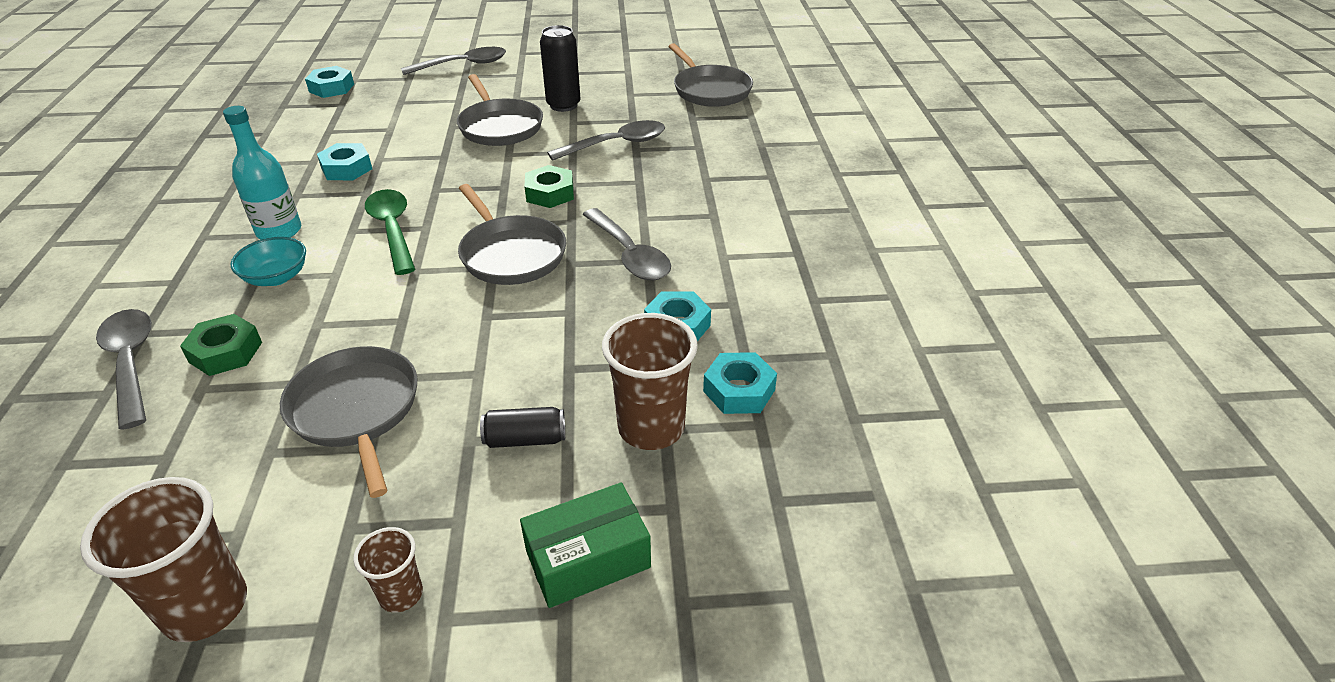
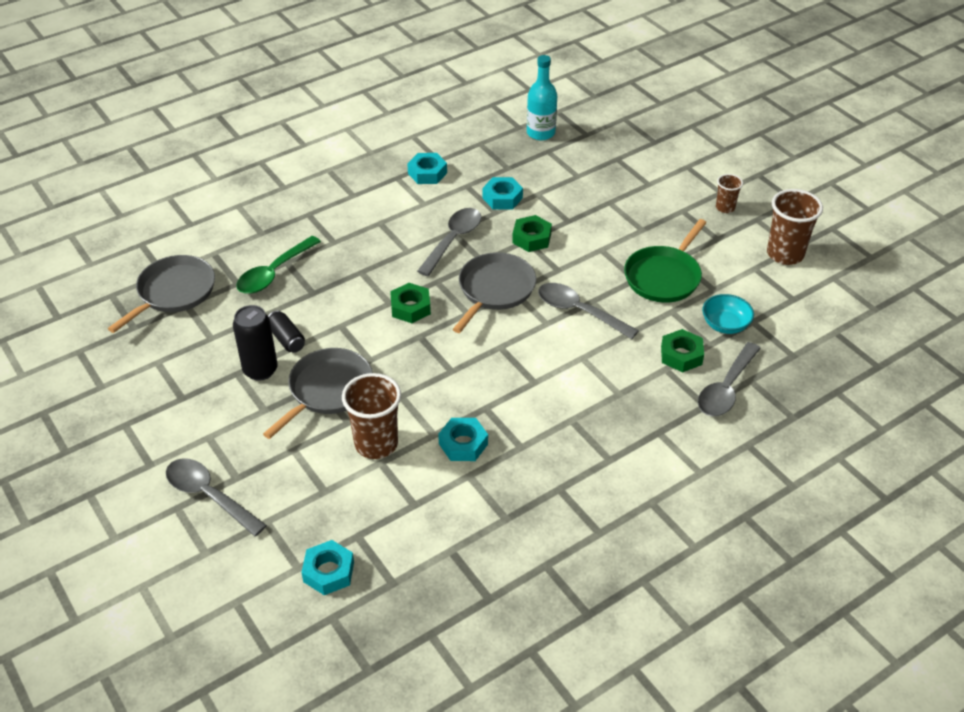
camera: 120 degrees left, 5 degrees up
(276, 277) = (610, 383): turquoise bowl -> turquoise bowl (725, 324)
(279, 231) = (568, 420): turquoise bottle -> turquoise bottle (540, 133)
(356, 410) = (664, 277): grey pan -> green pan
(393, 230) = (516, 361): green spoon -> green spoon (274, 273)
(525, 439) = (624, 213): black can -> black can (286, 339)
(568, 318) = (531, 238): none -> green nut
(588, 559) = (662, 170): green box -> none
(617, 144) = (312, 306): grey spoon -> grey spoon (579, 311)
(651, 428) = (581, 180): brown cup -> brown cup (376, 444)
(739, 390) = (532, 163): turquoise nut -> turquoise nut (427, 173)

